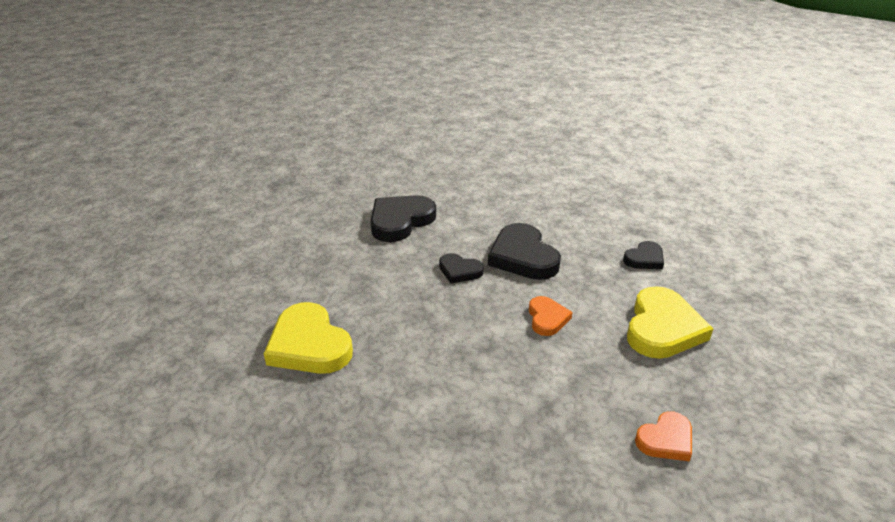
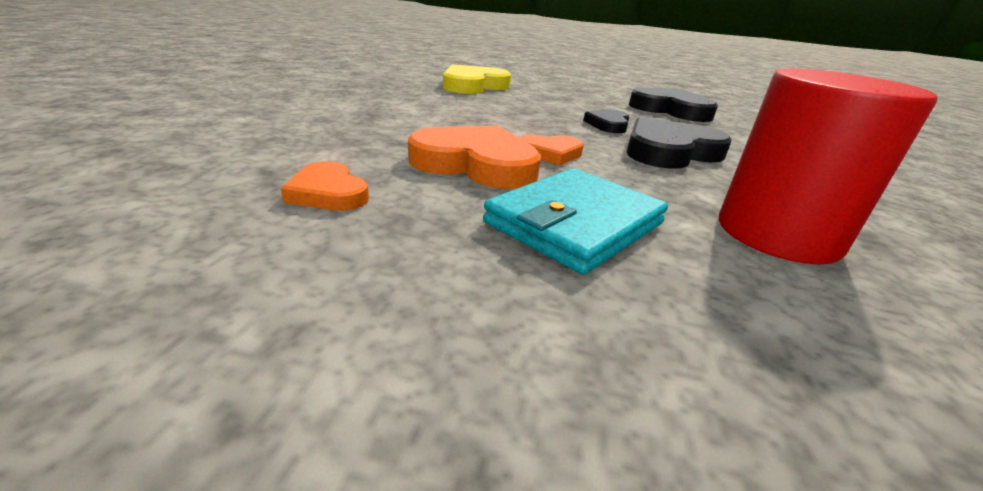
camera: 80 degrees right, 5 degrees down
(584, 361) = (476, 164): none -> orange heart
(644, 259) = (777, 234): black heart -> red cylinder
(662, 328) = (574, 223): yellow heart -> turquoise wallet

